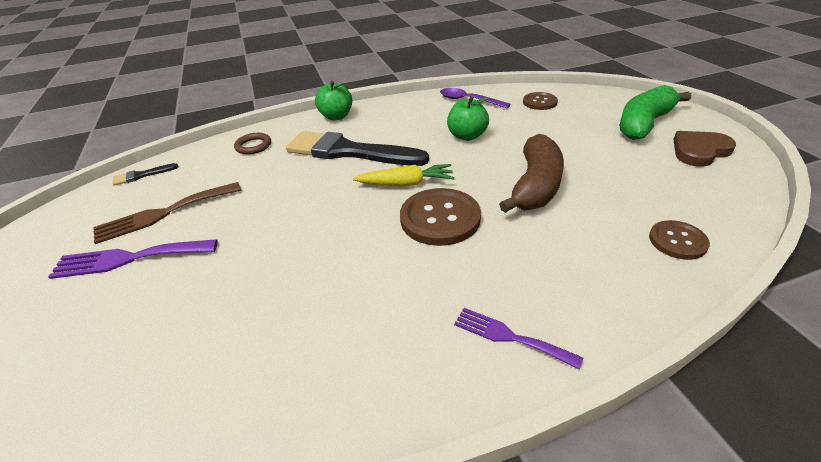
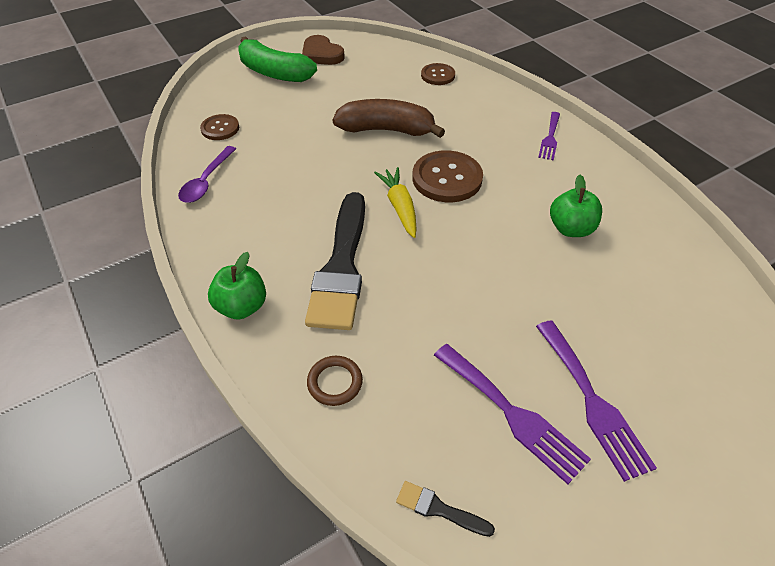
camera: 105 degrees left, 10 degrees up
(142, 175) = (439, 509): black brush -> black brush turned 150 degrees clockwise
(163, 213) = (512, 414): brown fork -> purple fork
(467, 136) = (299, 175): green apple -> green apple (571, 229)

